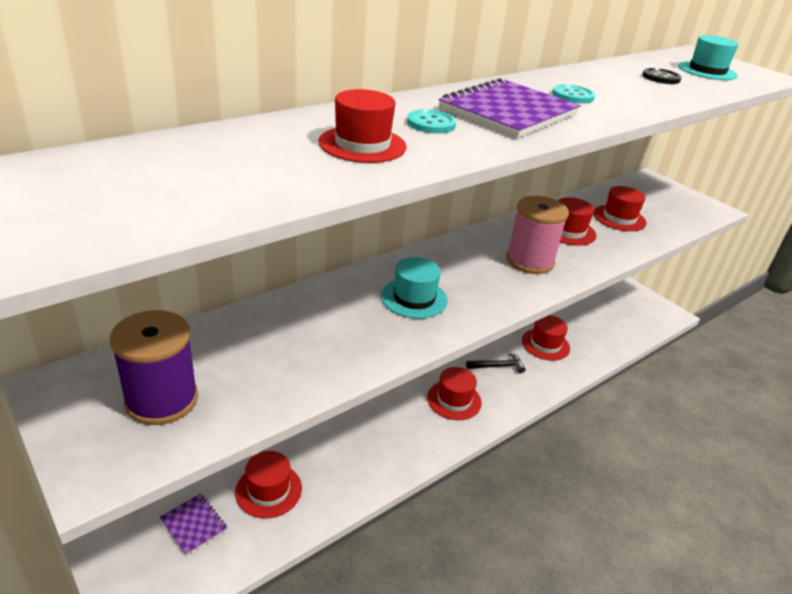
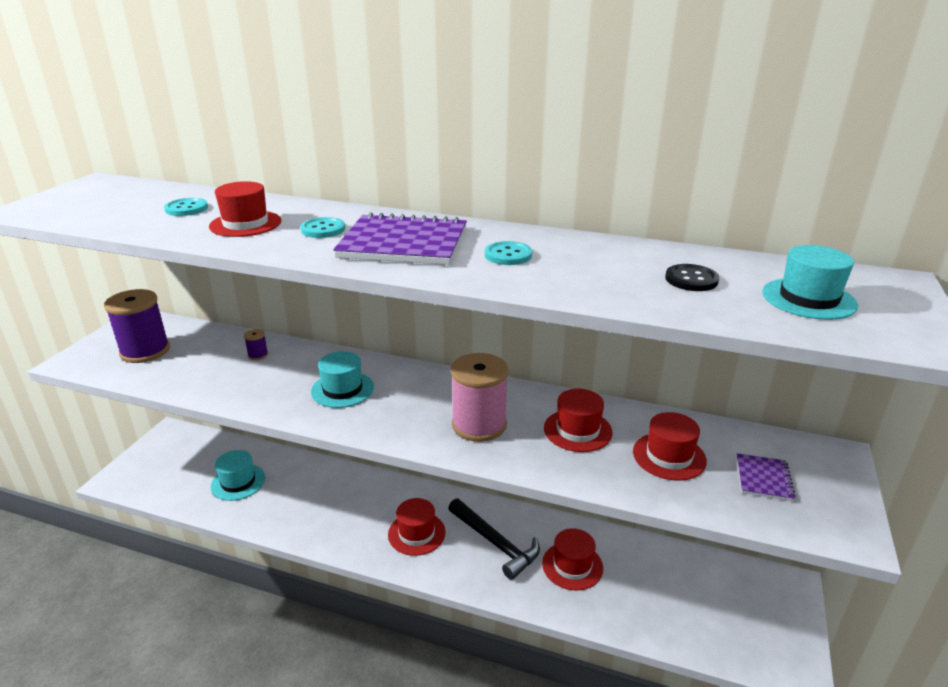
camera: 60 degrees right, 5 degrees down
(193, 525) = (189, 467): purple notebook -> purple notebook (763, 478)
(253, 155) = (186, 209): none -> turquoise button
(268, 490) = (238, 482): red hat -> turquoise hat
(287, 322) = (258, 355): none -> purple spool
(498, 366) = (495, 543): black hammer -> black hammer, size x1.67

